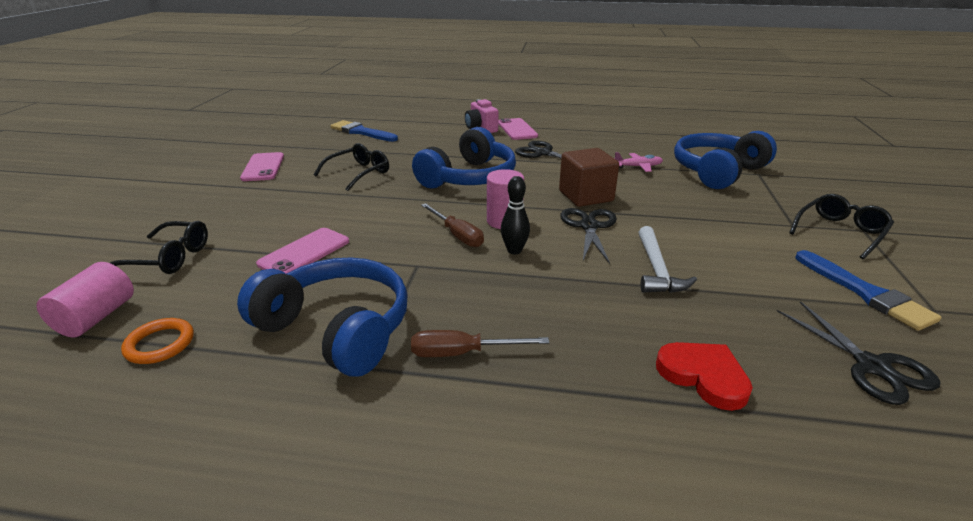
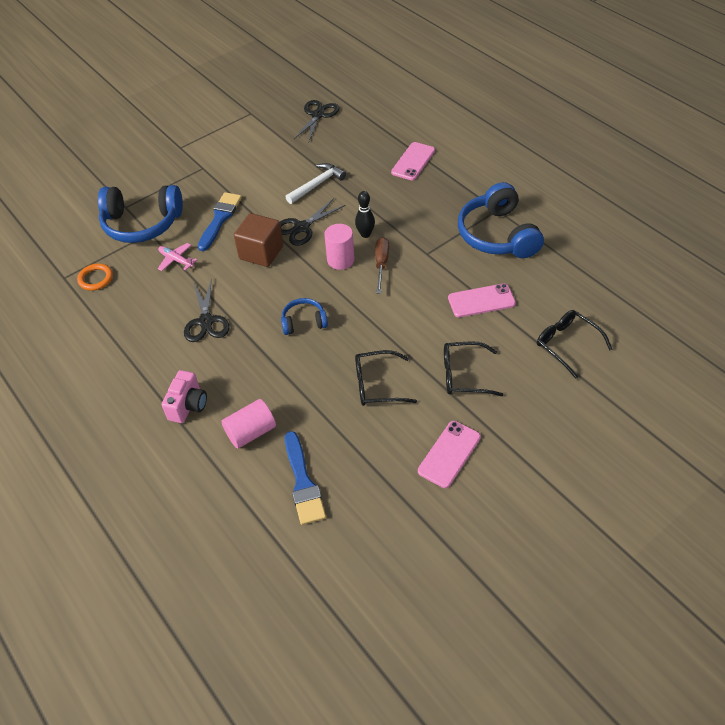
camera: 135 degrees left, 20 degrees up
(96, 317) = (614, 309): pink cylinder -> pink cylinder (251, 432)
(160, 344) = (583, 270): orange ring -> orange ring (96, 279)
(462, 353) = (454, 195): brown screwdriver -> none
(469, 177) = (304, 322): blue headphones -> blue headphones, size x0.51
(517, 129) = (162, 379): pink phone -> pink phone (413, 161)
(703, 376) = (378, 142): red heart -> none
(840, 232) = (193, 152): black glasses -> black glasses (464, 375)
(865, 293) = (258, 129): blue brush -> blue brush (220, 219)

